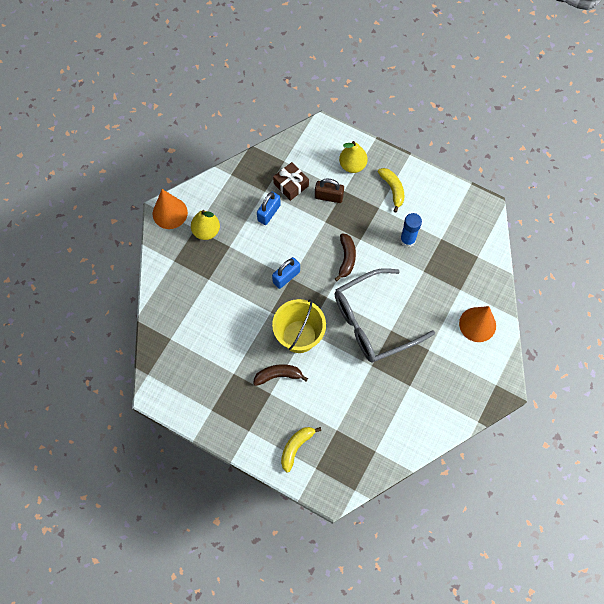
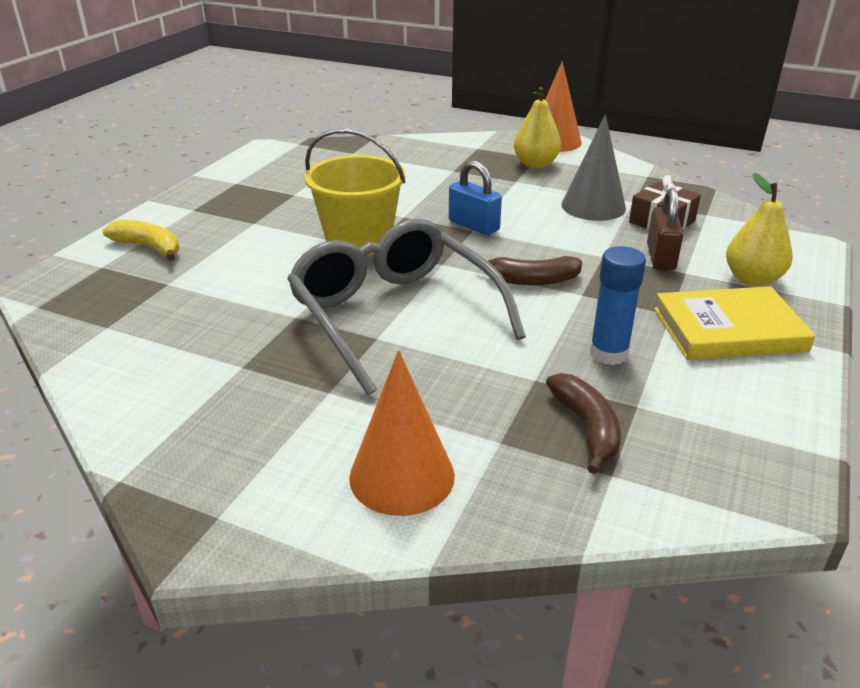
camera: 85 degrees right, 35 degrees down
(269, 213) = (593, 206): blue padlock -> grey cone
(278, 375) = (285, 227): brown banana -> brown banana (587, 428)
(392, 189) = (728, 330): yellow banana -> yellow book

